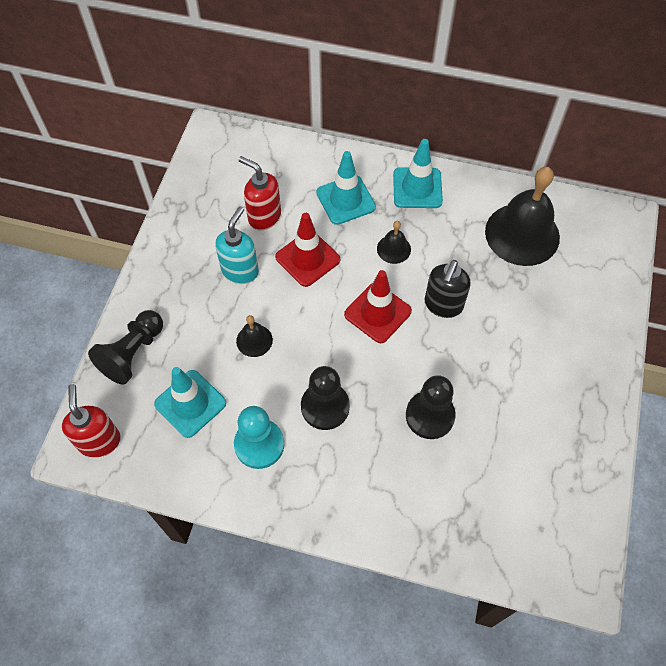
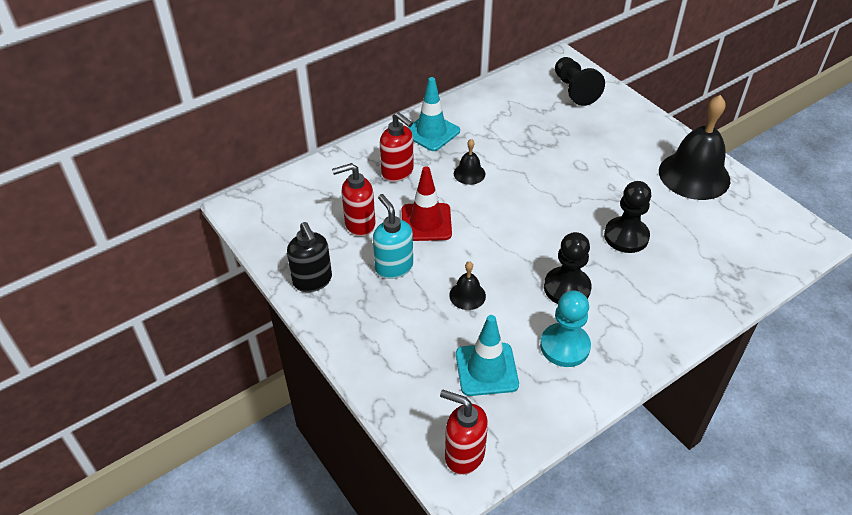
camera: 50 degrees left, 15 degrees down
(133, 353) = (399, 381): black pawn -> black pawn (574, 90)
(345, 200) = (398, 172): turquoise traffic cone -> red soap dispenser
(377, 313) = (514, 213): red traffic cone -> none
(443, 305) = (543, 177): black soap dispenser -> black soap dispenser (313, 281)
(522, 234) = (525, 108): black bell -> black bell (694, 175)

